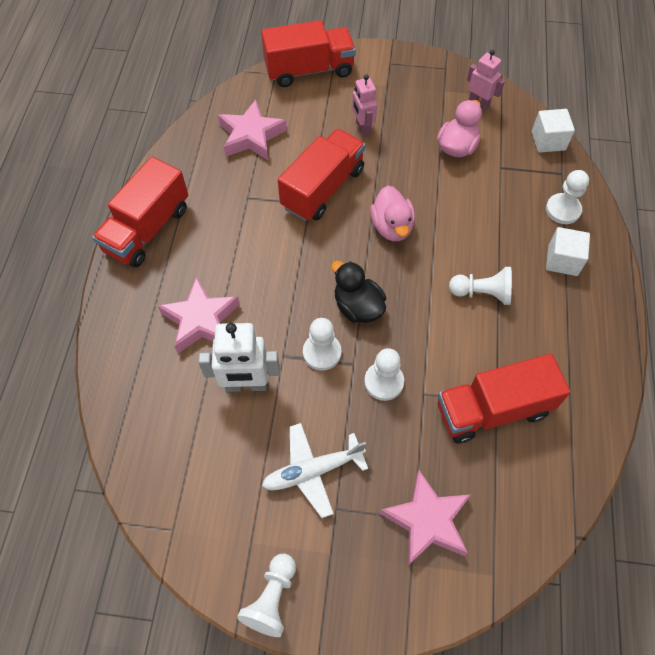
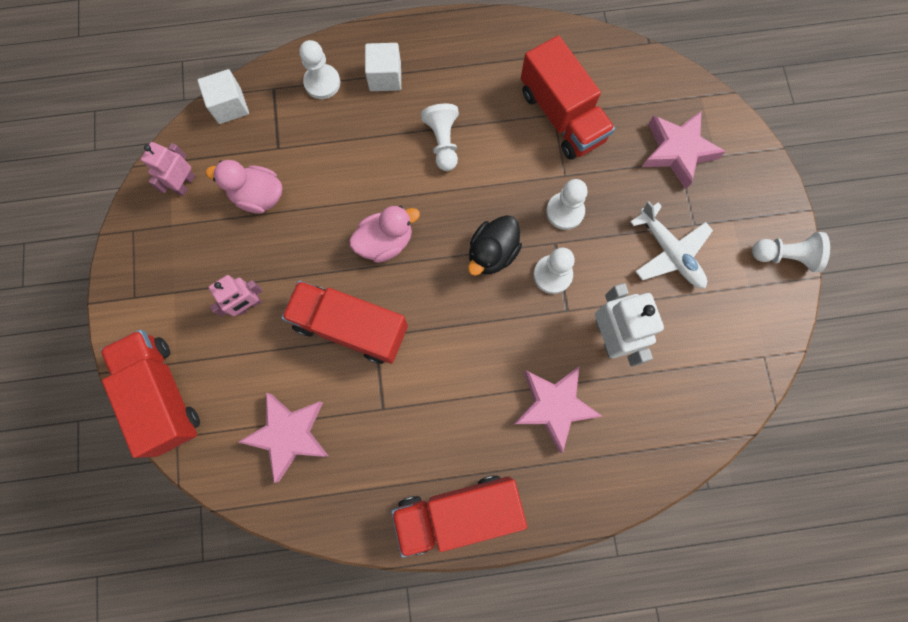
camera: 105 degrees left, 15 degrees up
(147, 229) = (457, 512): red truck -> red truck turned 150 degrees clockwise

